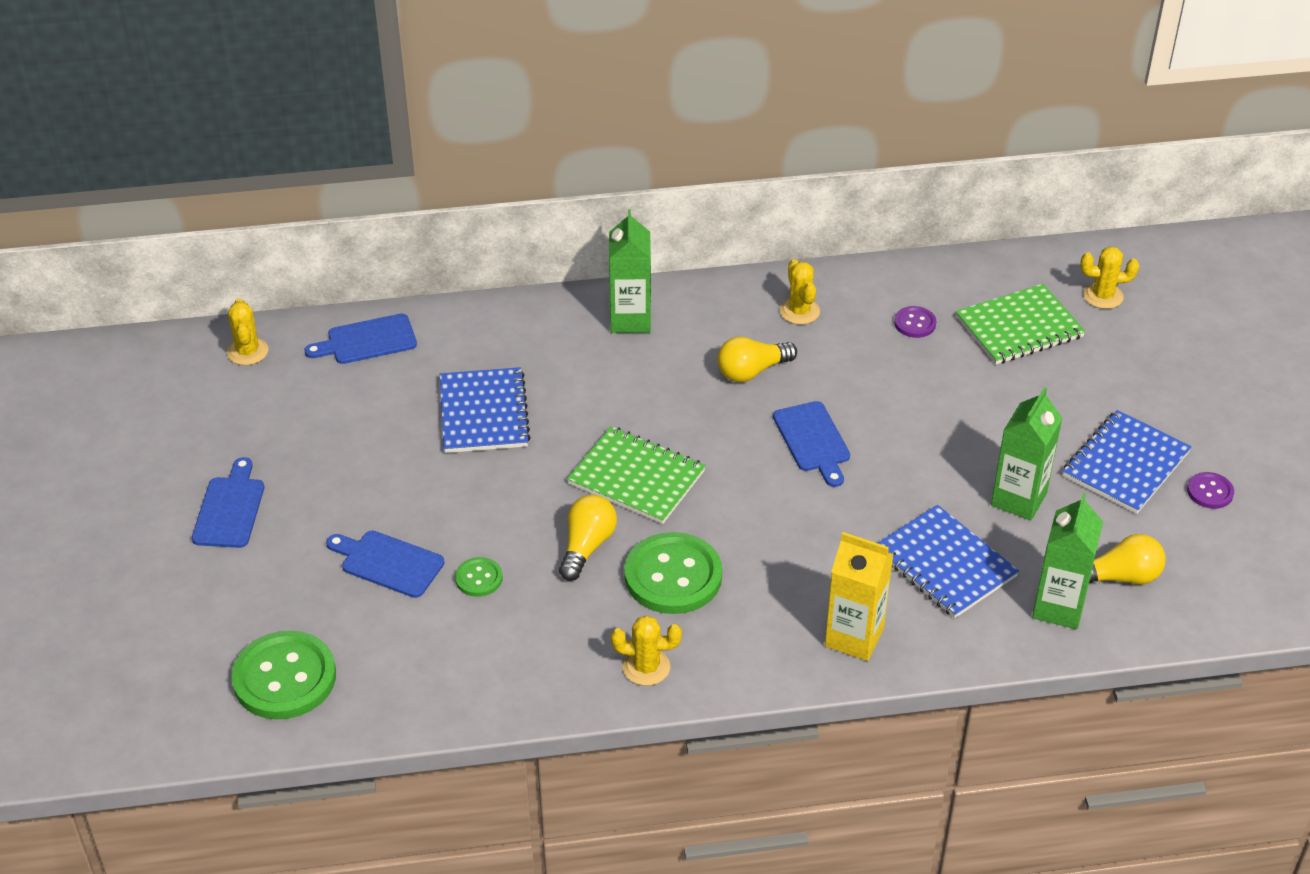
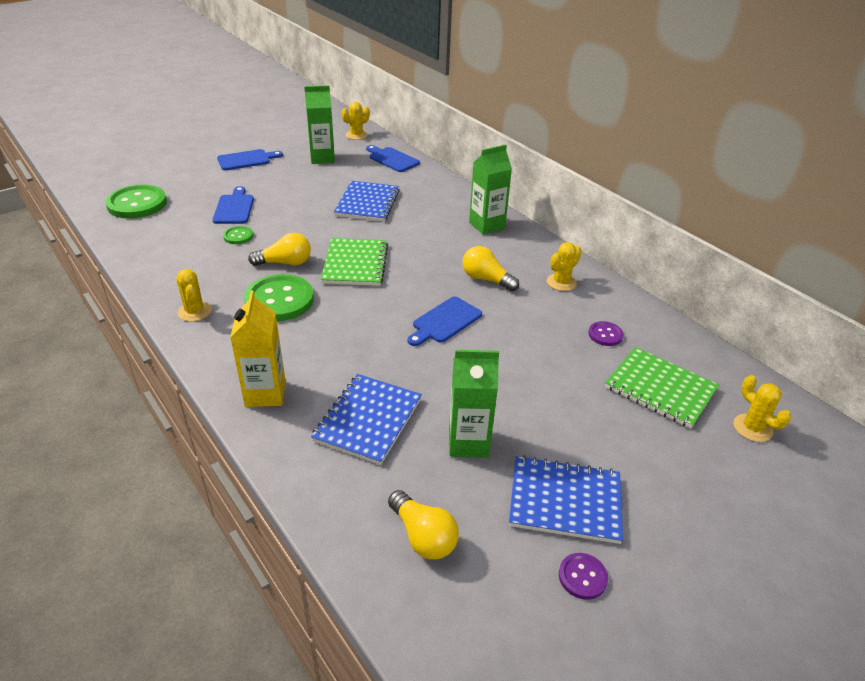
camera: 60 degrees right, 5 degrees down
(483, 413) = (367, 203): blue notebook -> blue notebook turned 45 degrees counterclockwise
(1058, 607) = (361, 503): green carton -> green carton (322, 158)

